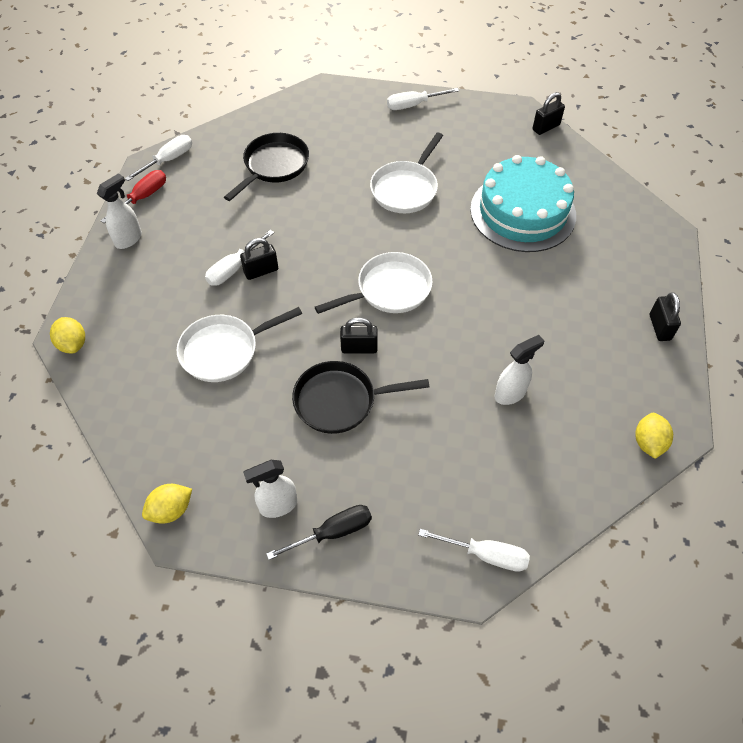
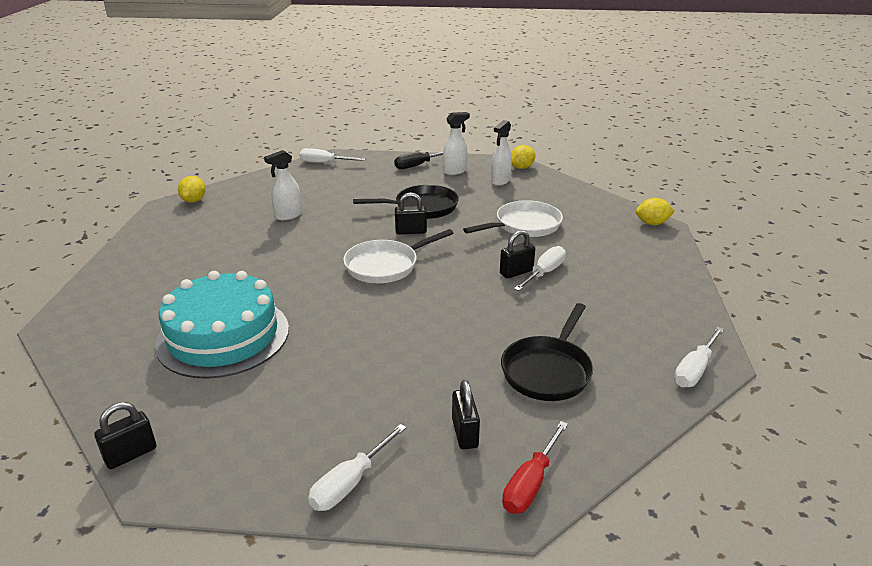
camera: 175 degrees right, 25 degrees down
(73, 344) = (652, 223): yellow lemon -> yellow lemon turned 60 degrees counterclockwise
(129, 239) = (669, 289): white spray bottle -> white spray bottle (500, 181)
(143, 197) = (689, 326): red screwdriver -> red screwdriver (530, 484)
(406, 189) = (366, 353): white pan -> none
(413, 105) = (349, 483): white screwdriver -> white screwdriver turned 150 degrees clockwise
(659, 327) = (135, 254): black padlock -> black padlock (465, 433)

